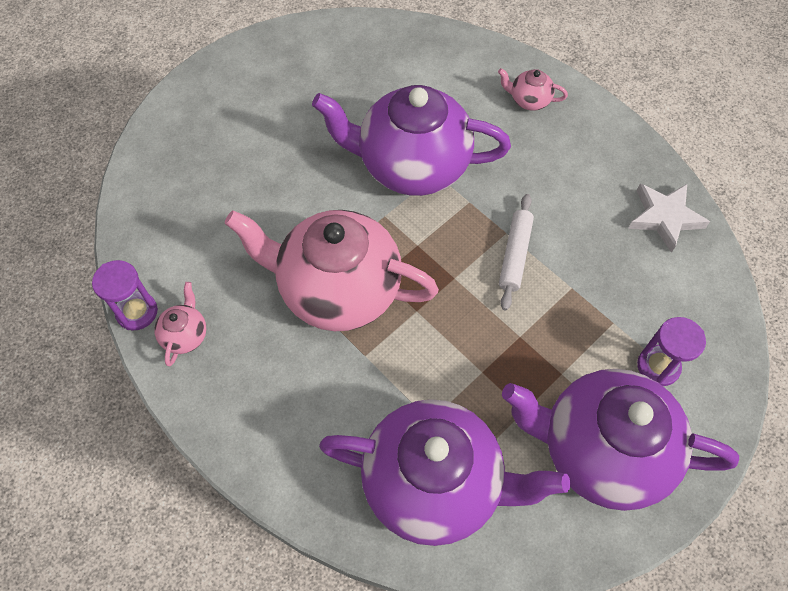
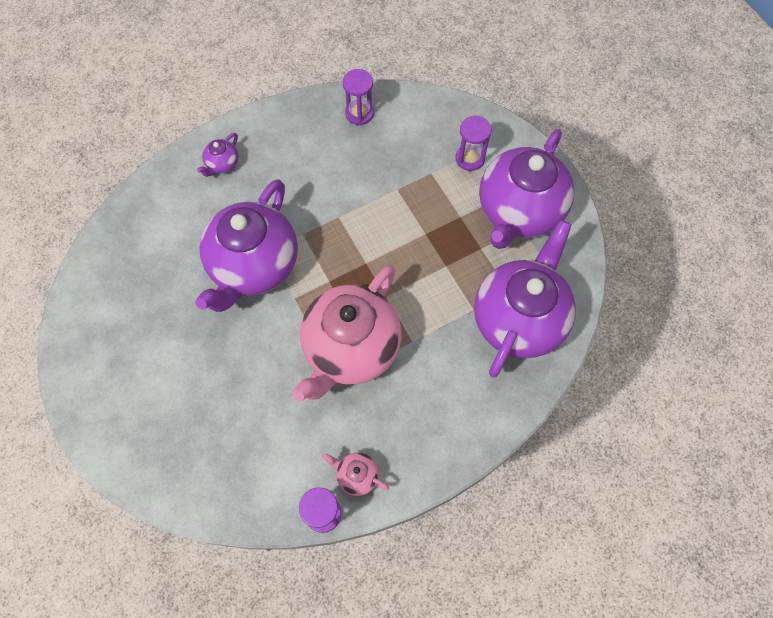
camera: 75 degrees left, 5 degrees up
(515, 255) = (359, 217): white rolling pin -> none
(529, 100) = (222, 164): pink teapot -> purple teapot
(664, 218) = (359, 113): white star -> purple hourglass

